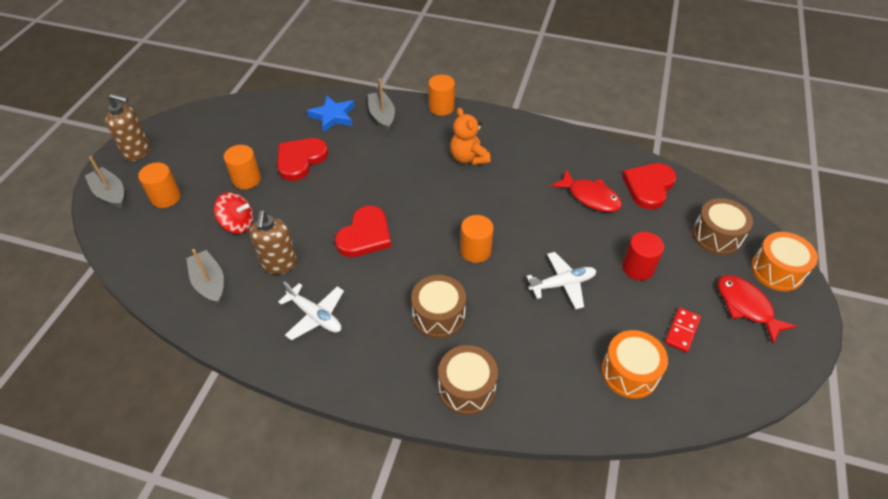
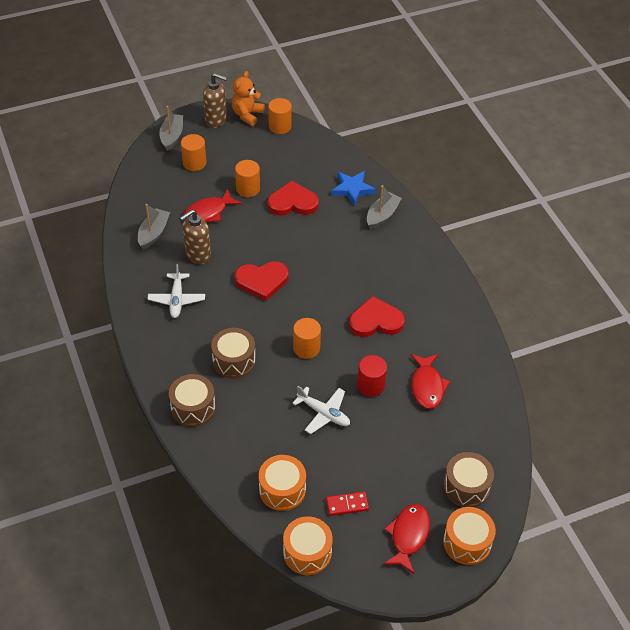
camera: 50 degrees right, 0 degrees up
(138, 151) = (216, 120): brown soap dispenser -> brown soap dispenser turned 45 degrees counterclockwise
(238, 224) = (208, 212): red spinning top -> red fish
(441, 107) = (429, 242): orange cylinder -> orange cylinder (280, 126)
(468, 158) = (392, 291): orange teddy bear -> orange teddy bear (247, 115)
(637, 268) = (382, 451): red cylinder -> red cylinder (370, 385)
(649, 187) = (478, 418): red heart -> red heart (376, 321)
(720, 398) = (307, 552): none -> orange drum

